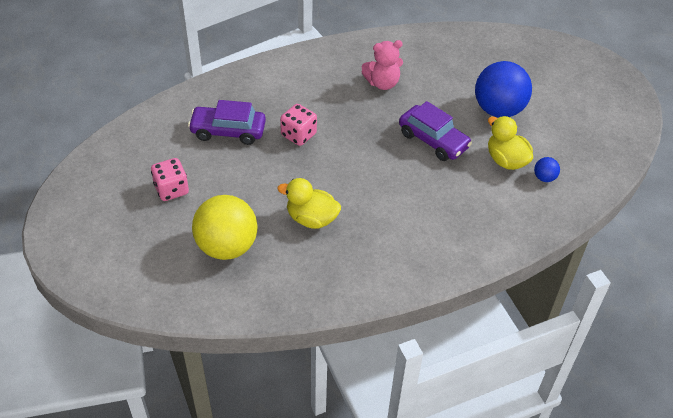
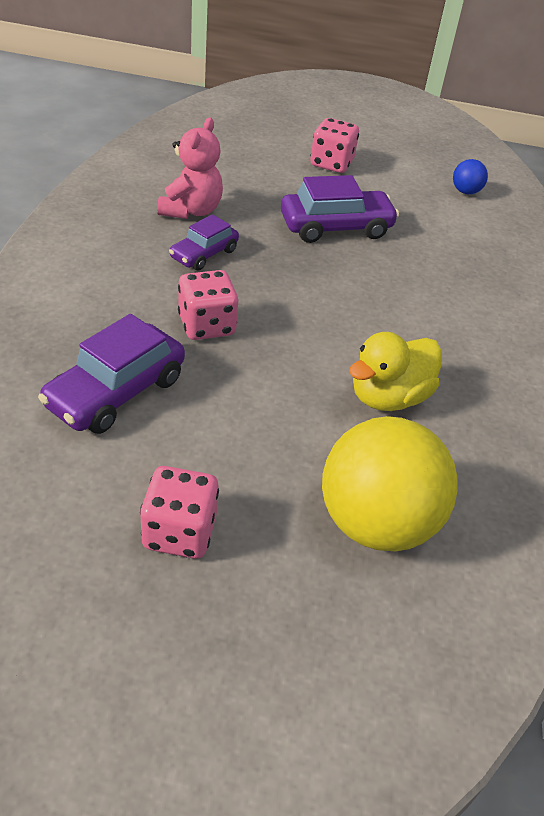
camera: 60 degrees left, 5 degrees down
(351, 106) = (204, 254): none -> purple car
(498, 109) = (331, 164): blue ball -> pink dice
(506, 160) = (417, 199): yellow duck -> none

